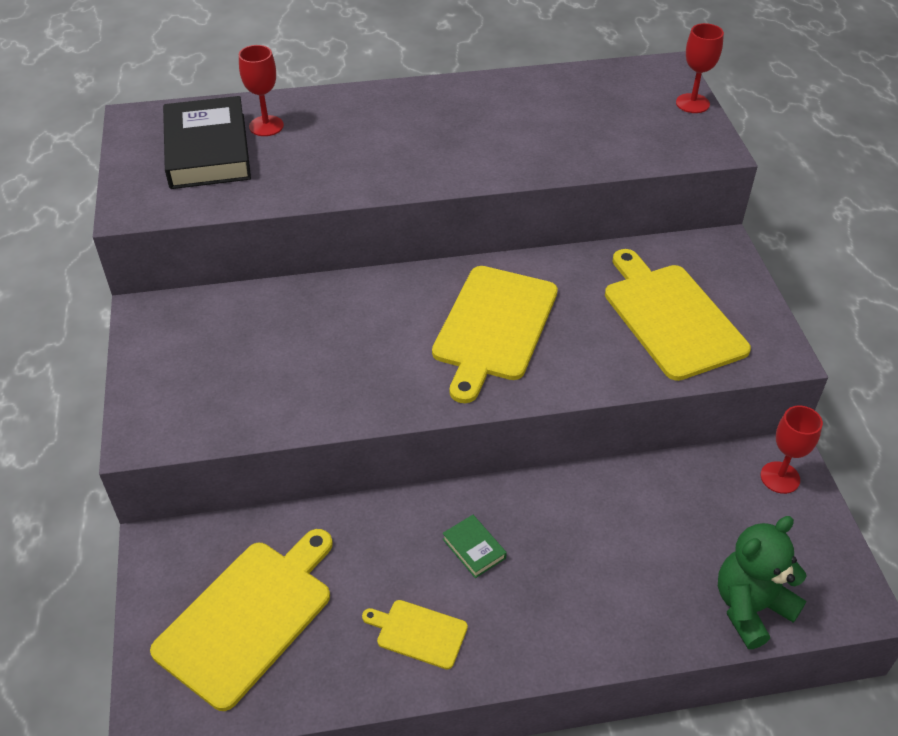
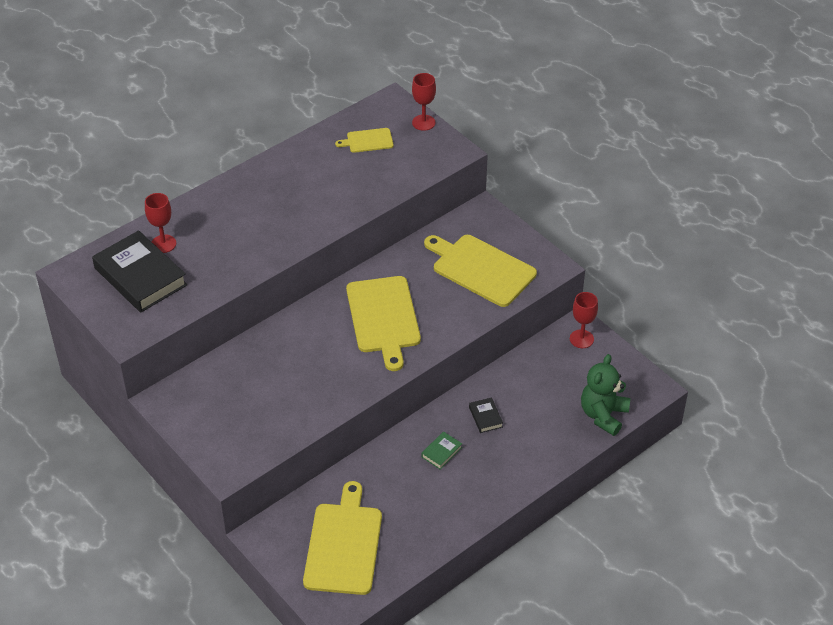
camera: 30 degrees left, 0 degrees up
(418, 633) = (442, 508): yellow cutting board -> yellow cutting board (368, 141)
(474, 548) = (441, 452): green book -> green book turned 75 degrees counterclockwise
(569, 527) = (485, 417): none -> black book

